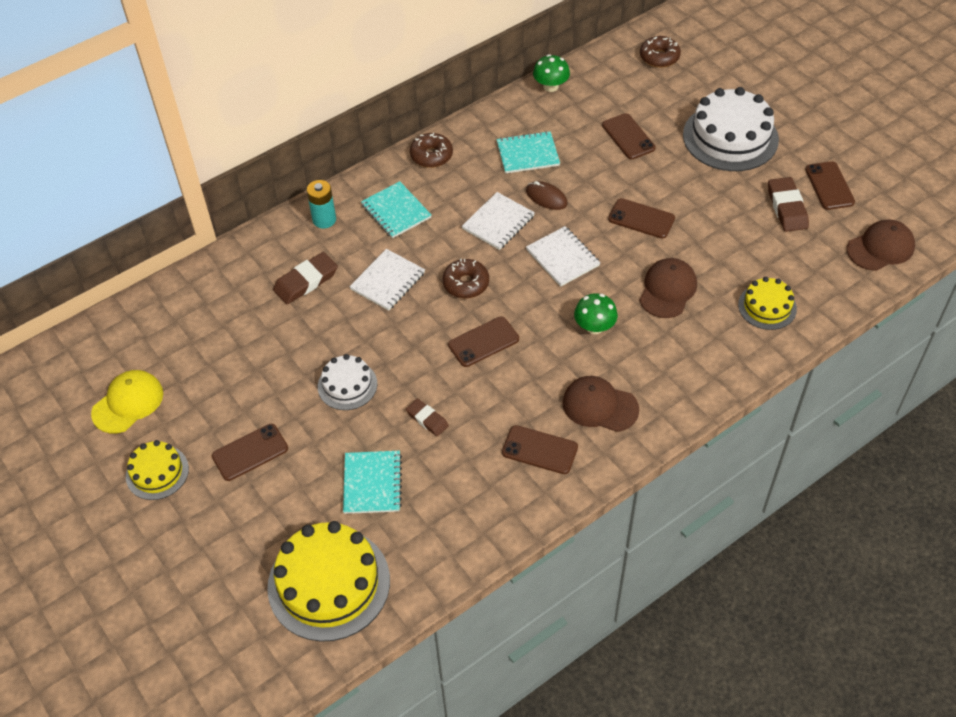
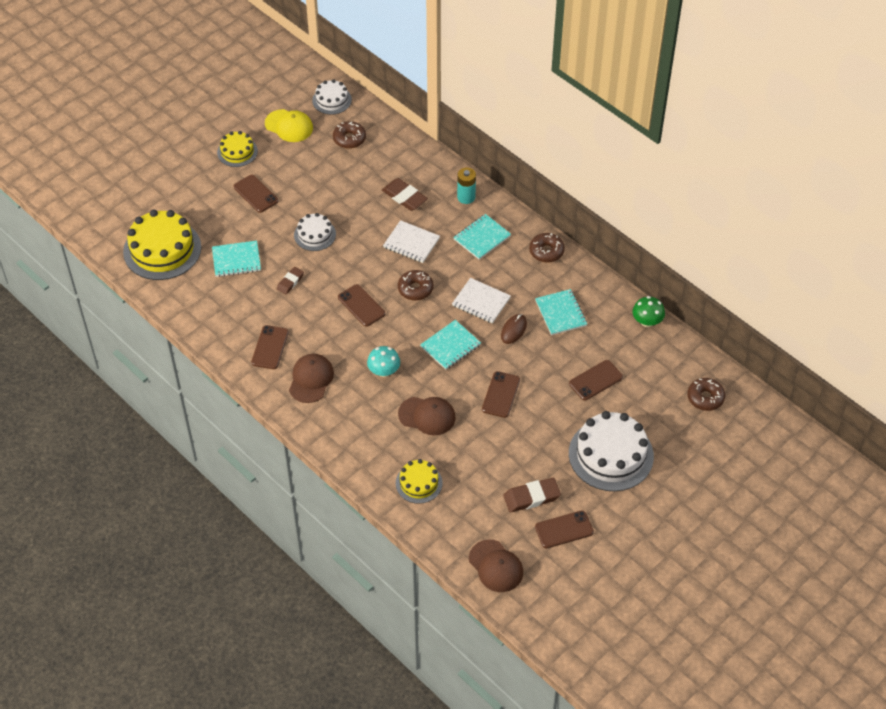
camera: 80 degrees right, 0 degrees up
(96, 348) = (332, 100): none -> white cake
(179, 333) = (349, 139): none -> brown donut
(562, 258) = (450, 346): white notebook -> turquoise notebook
(594, 327) = (384, 371): green mushroom -> turquoise mushroom

